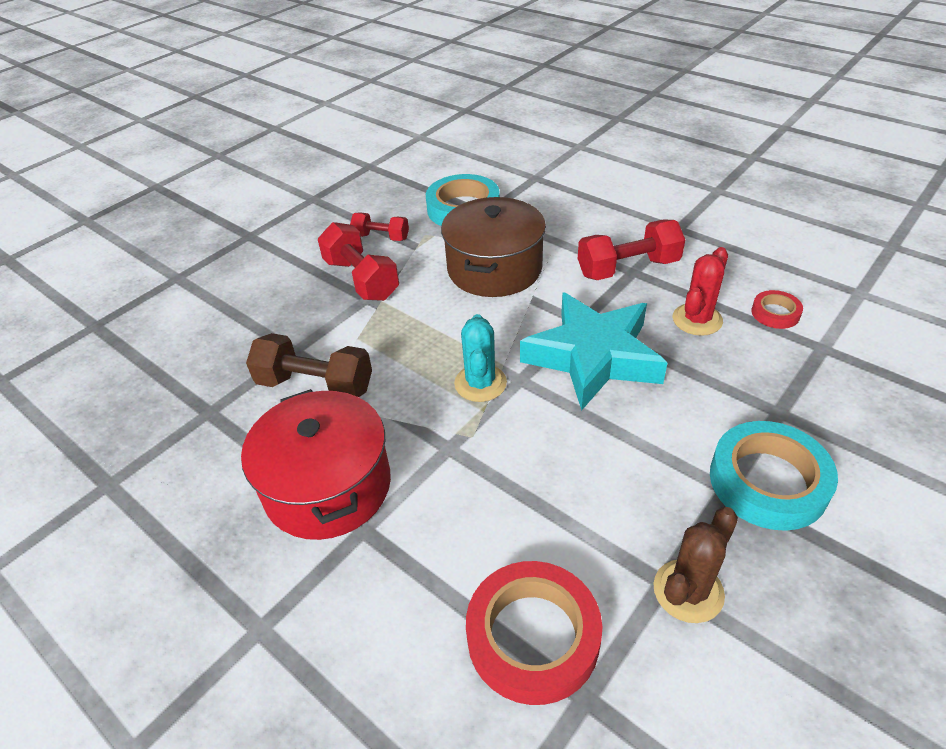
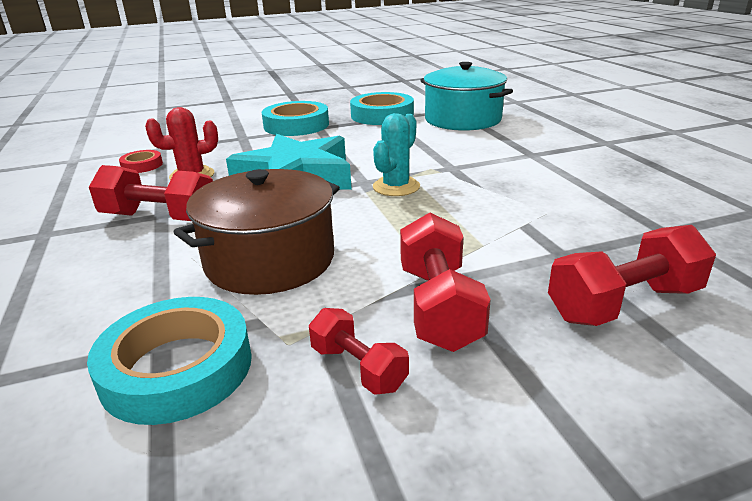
camera: 150 degrees left, 15 degrees down
(250, 321) = (624, 304): none -> red dumbbell
(315, 385) = (545, 221): brown dumbbell -> none
(327, 486) = (551, 171): red pot -> none
(533, 636) = (462, 119): red tape -> turquoise pot
(688, 591) = (382, 115): brown cactus -> turquoise tape

